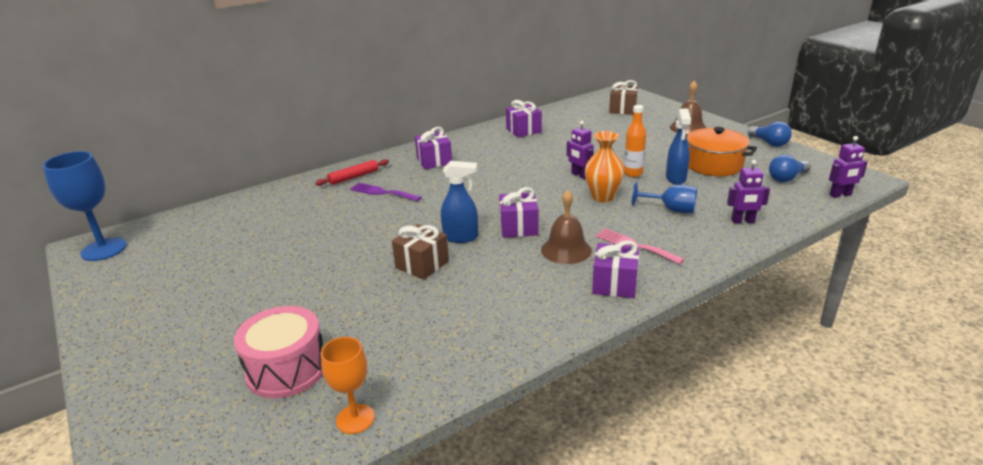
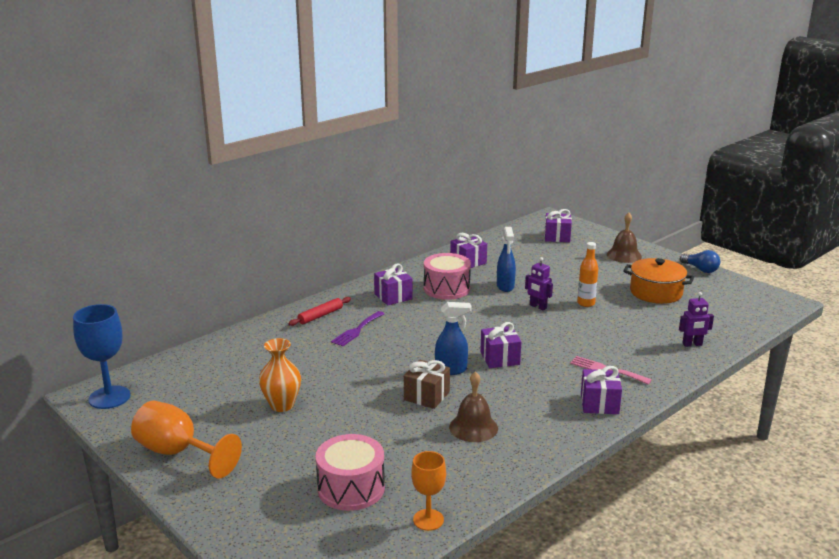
camera: 10 degrees left, 5 degrees down
(130, 313) = (178, 453): none -> orange goblet
(382, 192) = (357, 330): purple fork -> purple fork turned 75 degrees counterclockwise
(491, 155) = (446, 289): none -> pink drum
(566, 250) = (549, 376): brown bell -> brown bell (473, 427)
(602, 197) = (565, 327): orange vase -> orange vase (282, 405)
(623, 109) = (557, 237): brown gift -> purple gift
(670, 209) = (628, 336): blue goblet -> none
(676, 178) = (625, 307): blue spray bottle -> blue spray bottle (505, 286)
(786, 178) = (721, 303): blue light bulb -> none
(840, 195) = (769, 317): purple robot -> none

